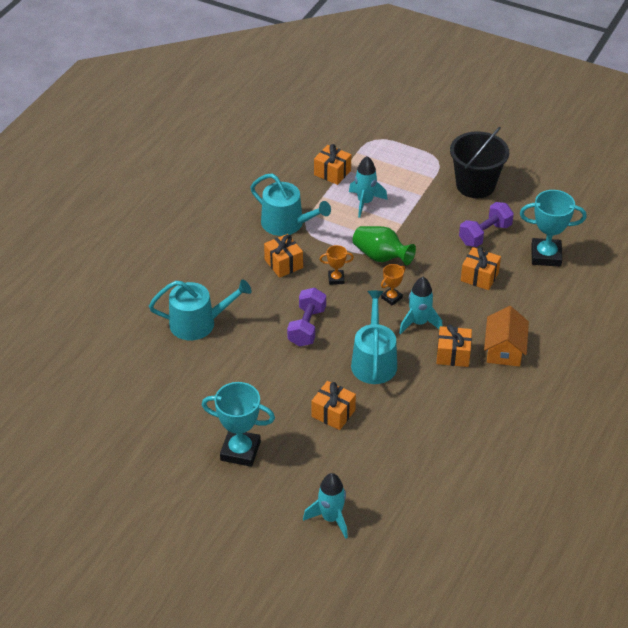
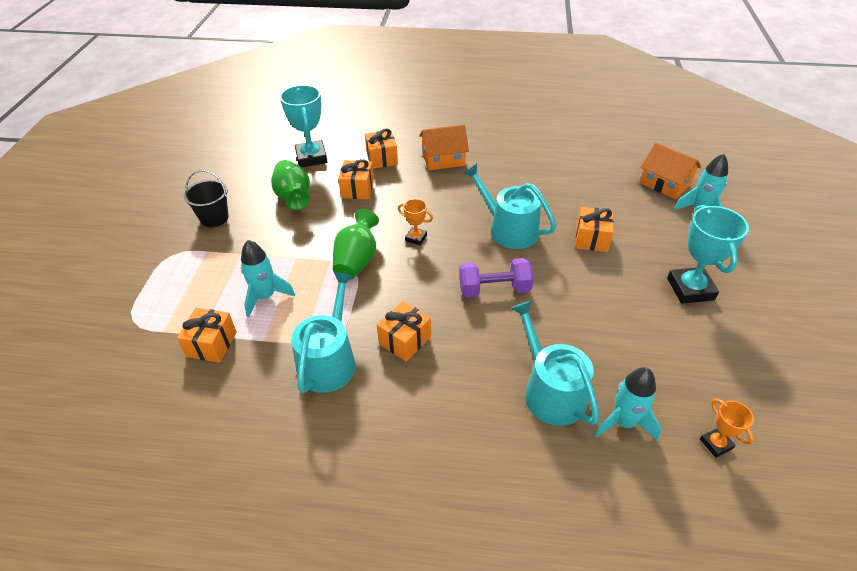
camera: 110 degrees left, 0 degrees up
(336, 279) = (408, 286): orange trophy -> orange trophy (716, 444)
(374, 361) = (508, 229): turquoise watering can -> turquoise watering can turned 60 degrees clockwise
(385, 513) = (665, 184): none -> orange house
(419, 323) = (440, 212): turquoise rocket -> turquoise rocket (623, 422)
(453, 354) = (468, 185): orange gift -> orange gift (382, 158)
(475, 185) = (214, 218): black bucket -> black bucket, size x0.62
(485, 234) = (293, 197): purple dumbbell -> green vase

